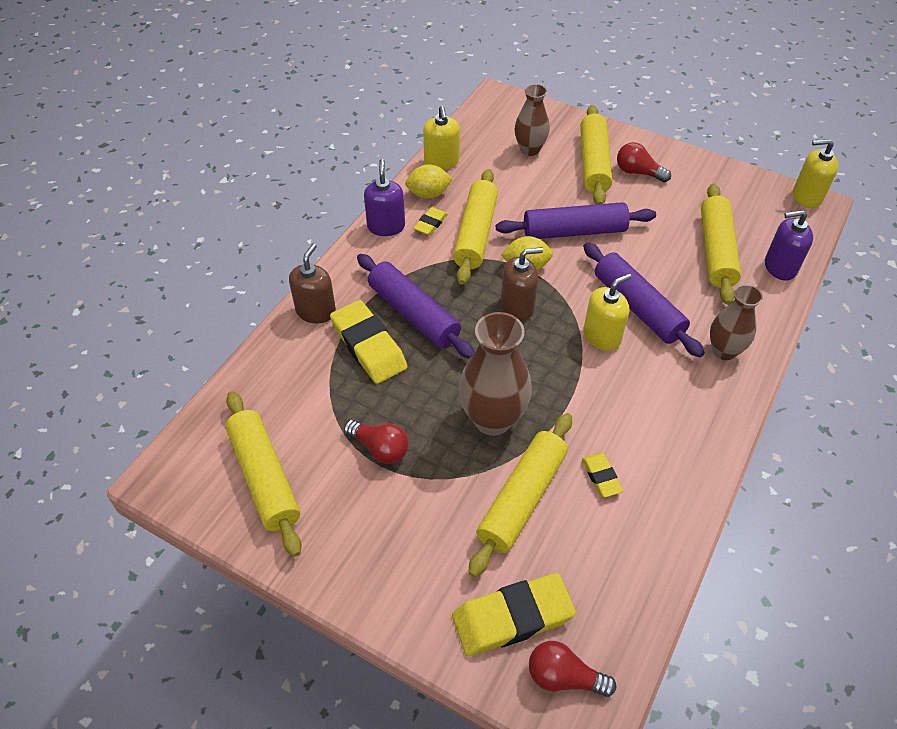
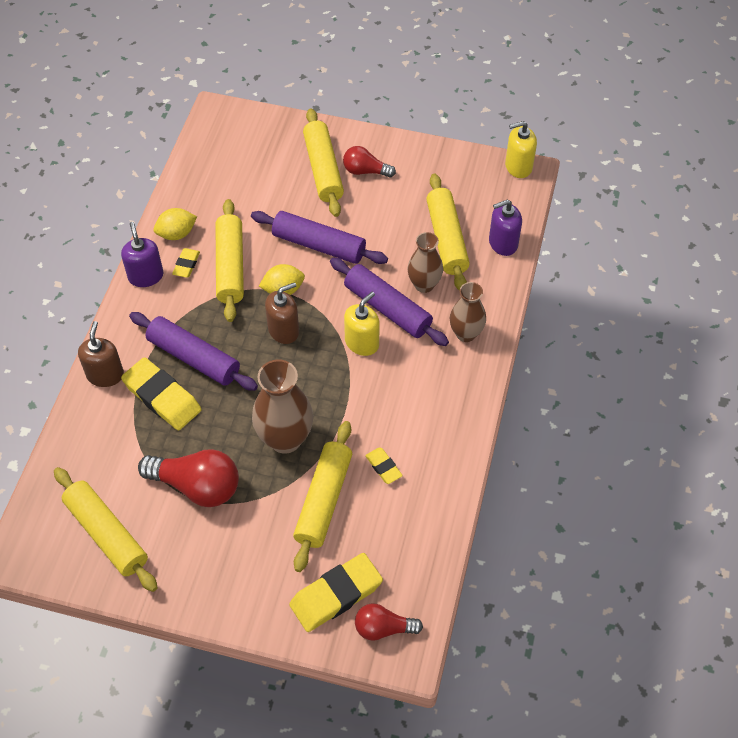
camera: 15 degrees left, 5 degrees up
(380, 448) = (197, 486): red light bulb -> red light bulb, size x1.68
(441, 162) = (180, 196): yellow soap dispenser -> none
(530, 149) = (261, 166): brown vase -> brown vase (424, 284)
(574, 231) = (319, 245): purple rolling pin -> purple rolling pin turned 45 degrees clockwise

